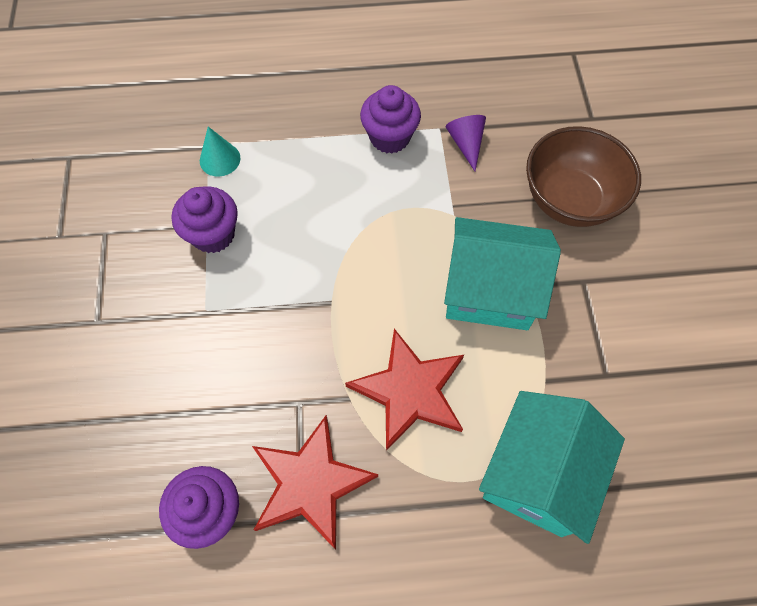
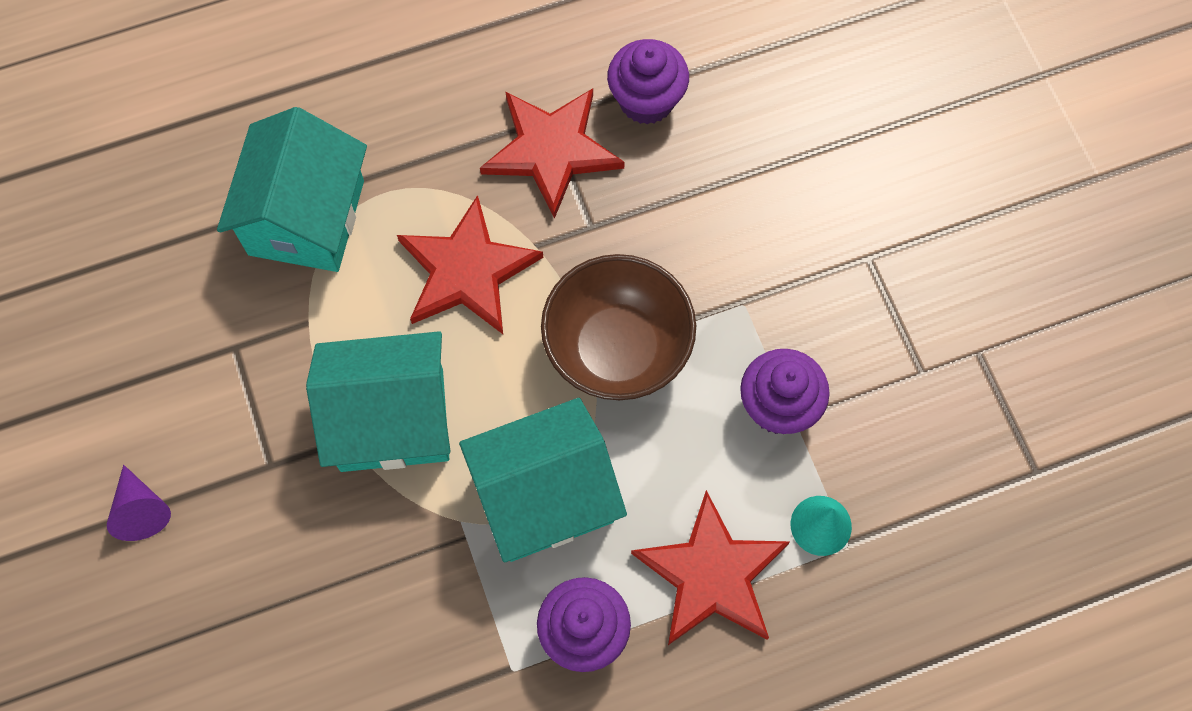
camera: 165 degrees right, 5 degrees up
(300, 149) = (711, 574): none -> red star
(393, 216) = (544, 496): none -> turquoise house
(466, 143) = (465, 651): purple cone -> purple cone (141, 510)
(570, 200) = (298, 589): brown bowl -> brown bowl (617, 348)

